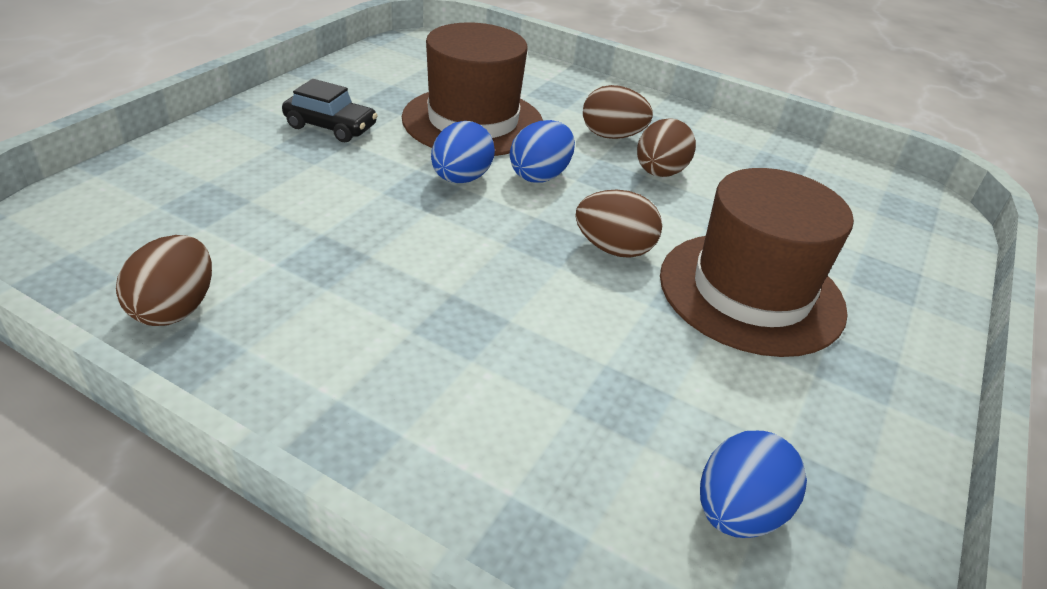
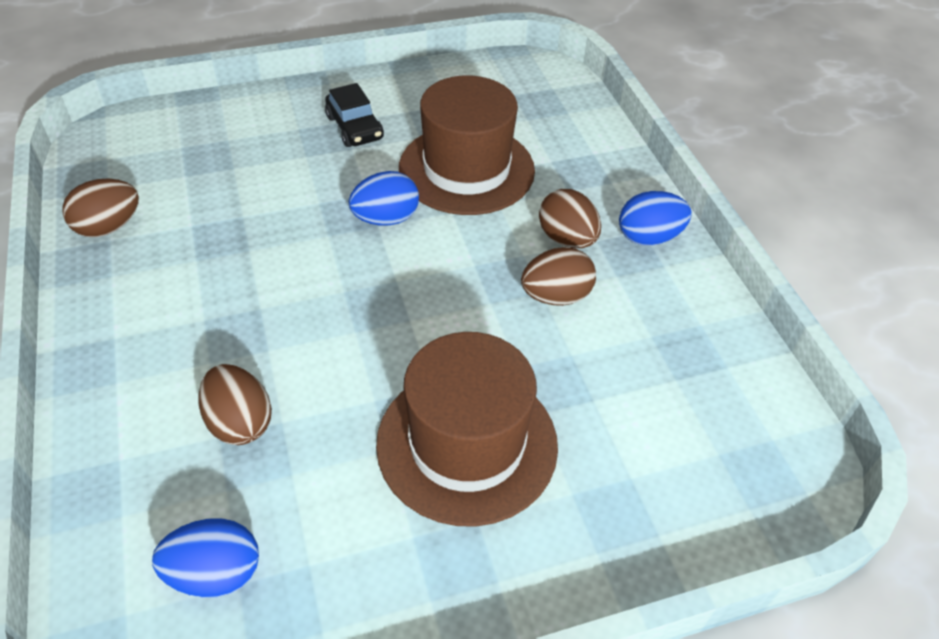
camera: 45 degrees right, 10 degrees up
(540, 175) = (449, 246): blue egg -> blue egg (649, 237)
(613, 249) = (413, 341): brown egg -> brown egg (240, 422)

